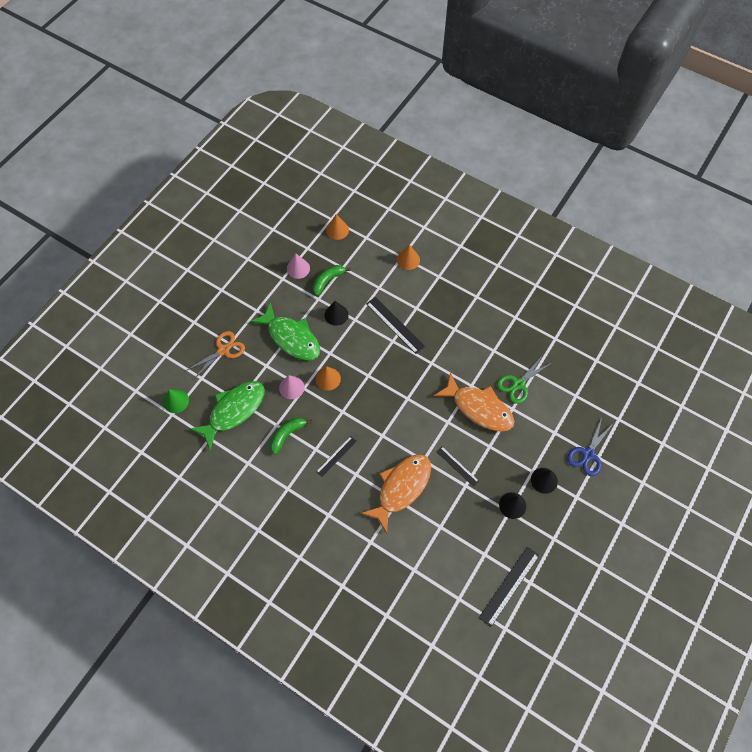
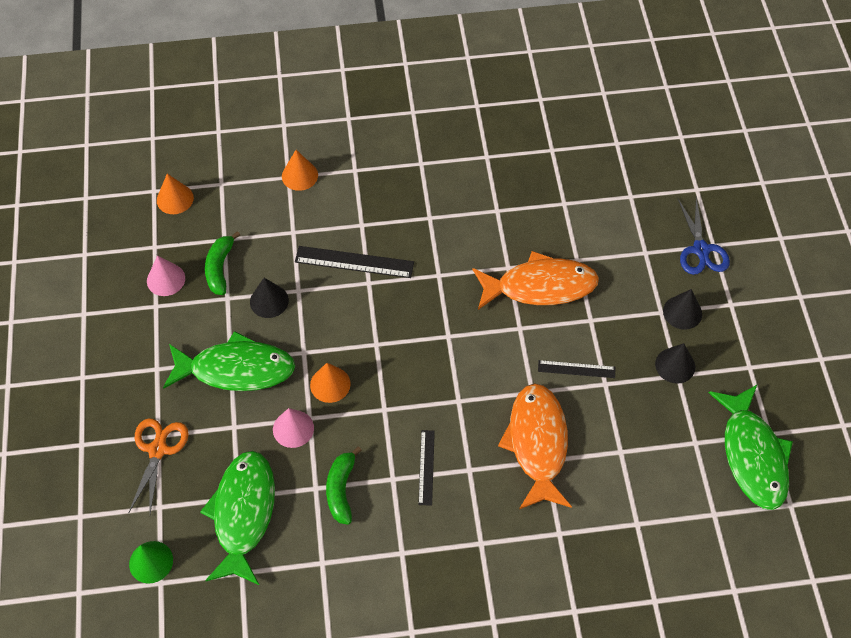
camera: 40 degrees left, 5 degrees down
(509, 586) = (752, 455): black ruler -> green fish
(518, 384) = (558, 228): green scissors -> none

